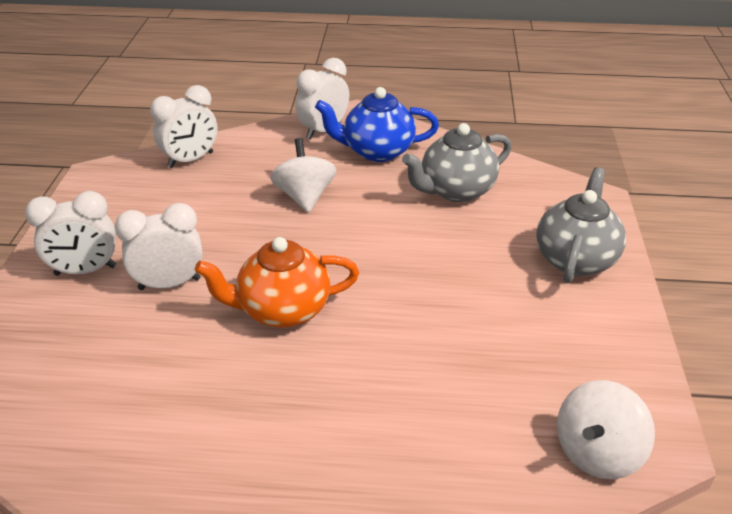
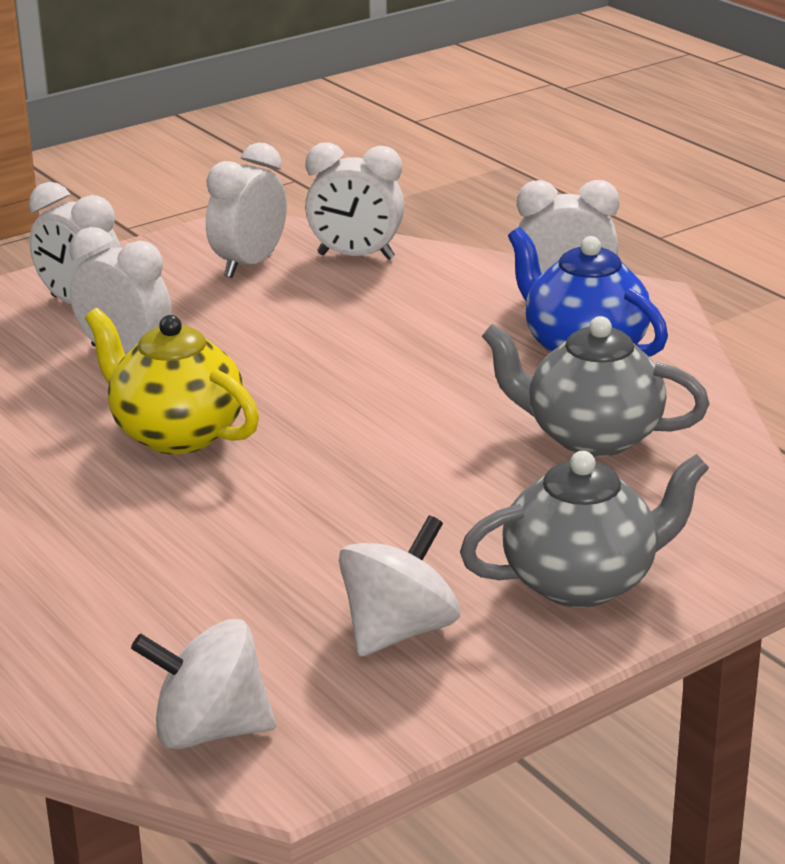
camera: 50 degrees right, 10 degrees down
(142, 193) = (249, 265): none -> white clock
(282, 310) = (176, 434): orange teapot -> yellow teapot
(304, 197) = (401, 351): white spinning top -> white spinning top (399, 631)

